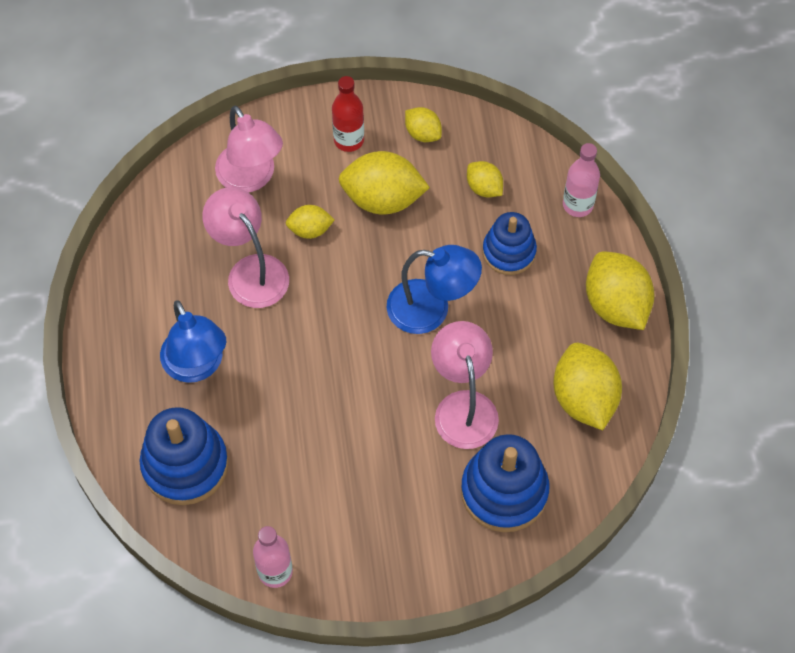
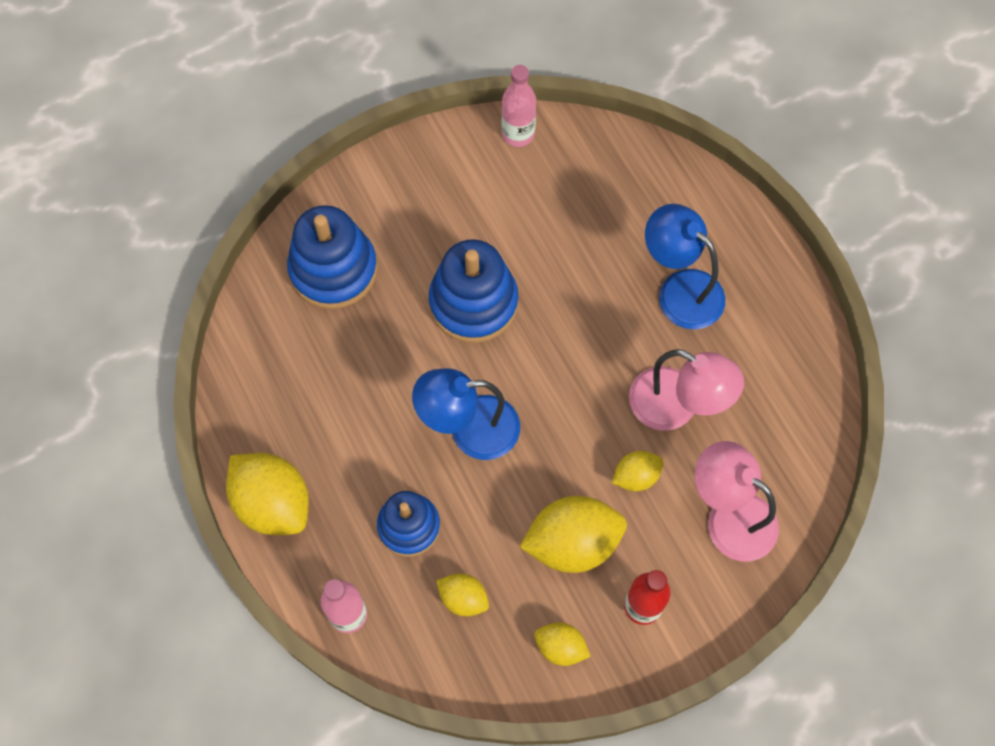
camera: 160 degrees right, 5 degrees up
(185, 465) = (643, 196): blue stacking toy -> blue stacking toy (473, 303)
(463, 406) = (400, 338): pink lamp -> none
(584, 398) = (280, 387): yellow lemon -> none

